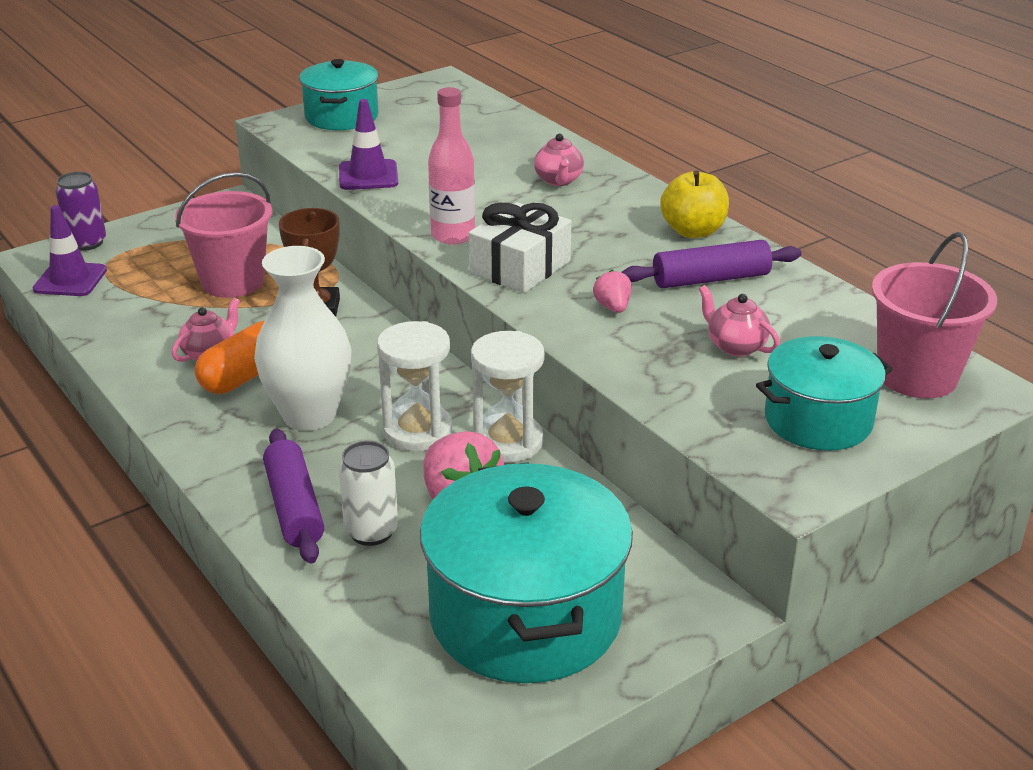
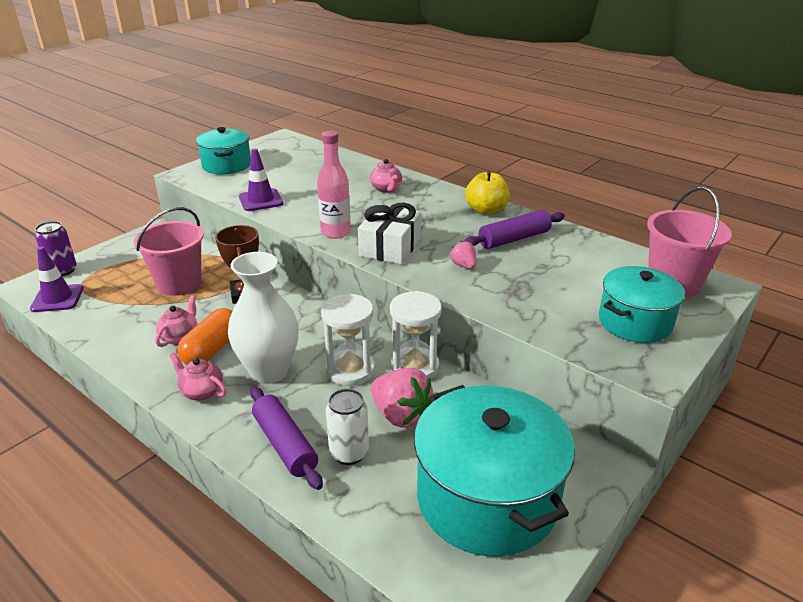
camera: 15 degrees left, 0 degrees up
(735, 346) = (554, 280): pink teapot -> pink teapot (202, 392)

